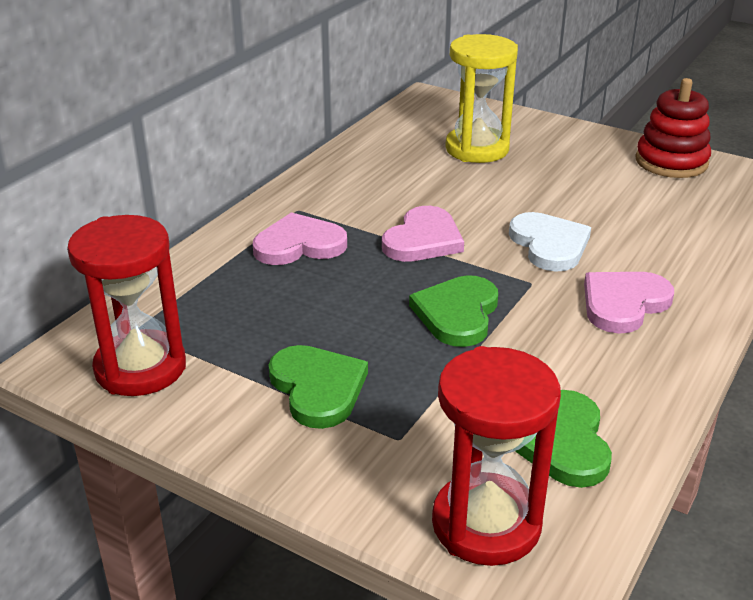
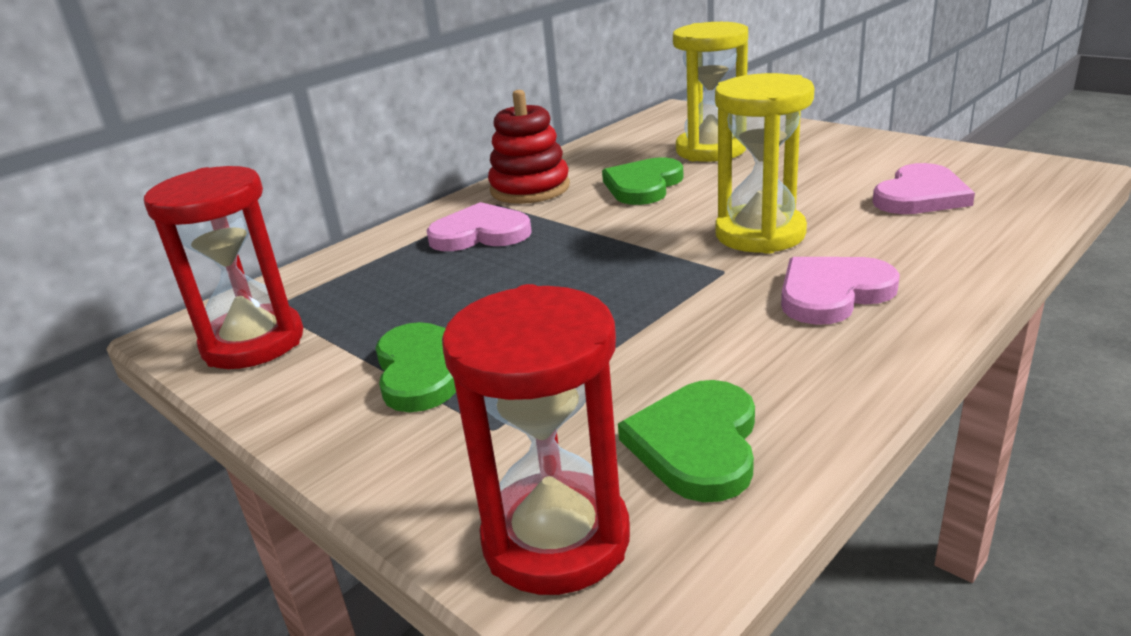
camera: 15 degrees right, 5 degrees down
(423, 240) = (615, 229): pink heart -> pink heart (920, 196)
(457, 314) = (623, 300): green heart -> green heart (643, 185)
(549, 245) = (760, 234): white heart -> yellow hourglass
(671, 162) = (935, 157): red stacking toy -> red stacking toy (530, 188)

